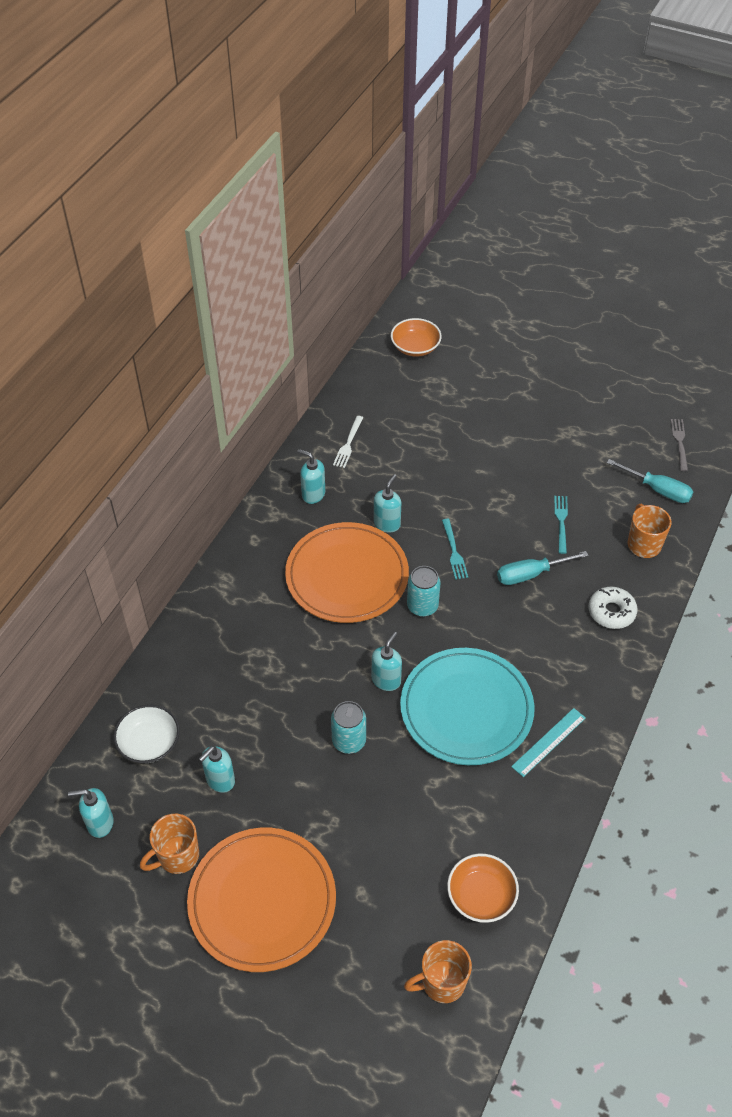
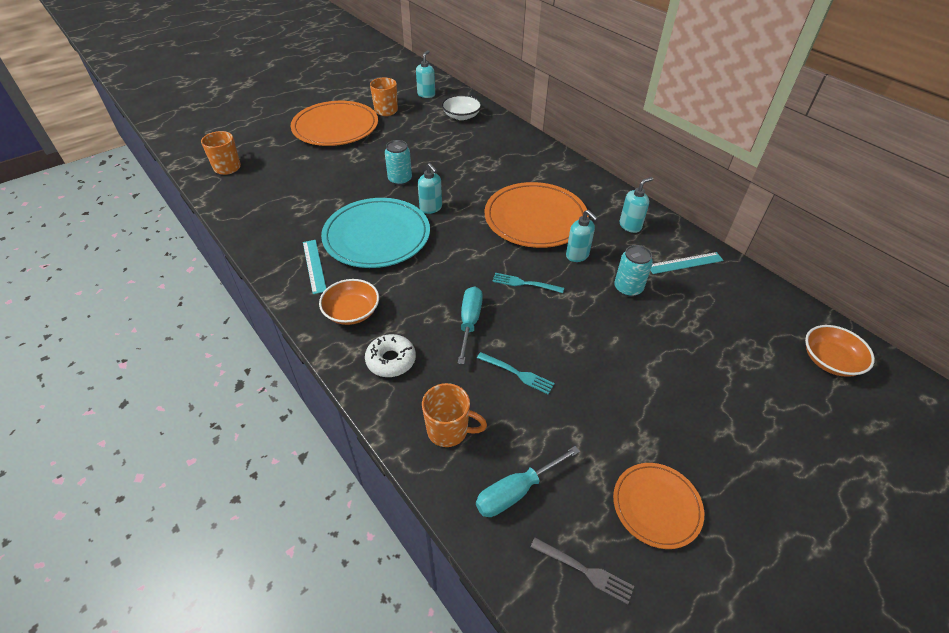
camera: 115 degrees right, 5 degrees down
(220, 780) = (417, 131): turquoise soap dispenser -> none
(348, 444) = (685, 263): white fork -> turquoise ruler
(422, 606) = (481, 246): turquoise can -> turquoise can (628, 288)
(481, 895) = (253, 196): orange bowl -> orange bowl (352, 312)
(611, 419) = (656, 506): none -> orange plate

